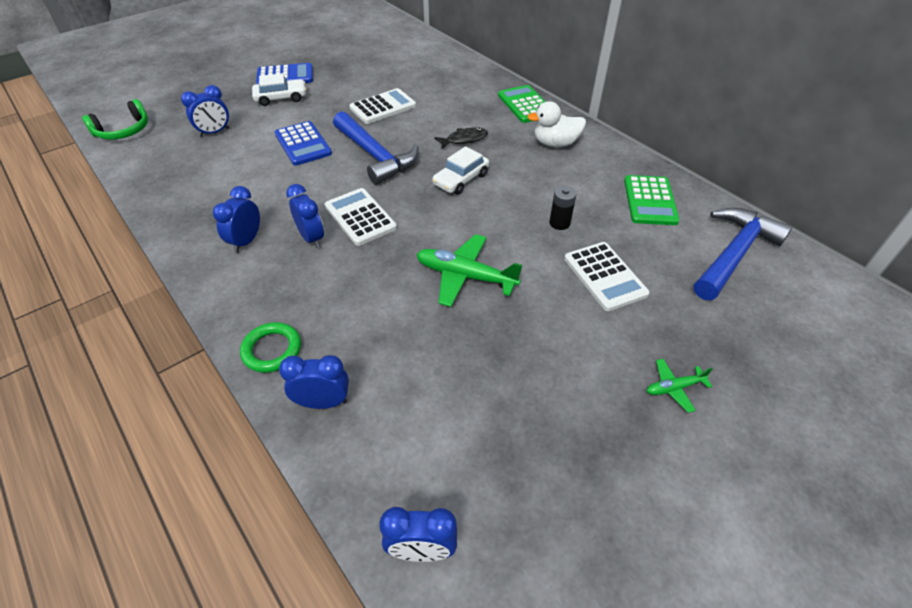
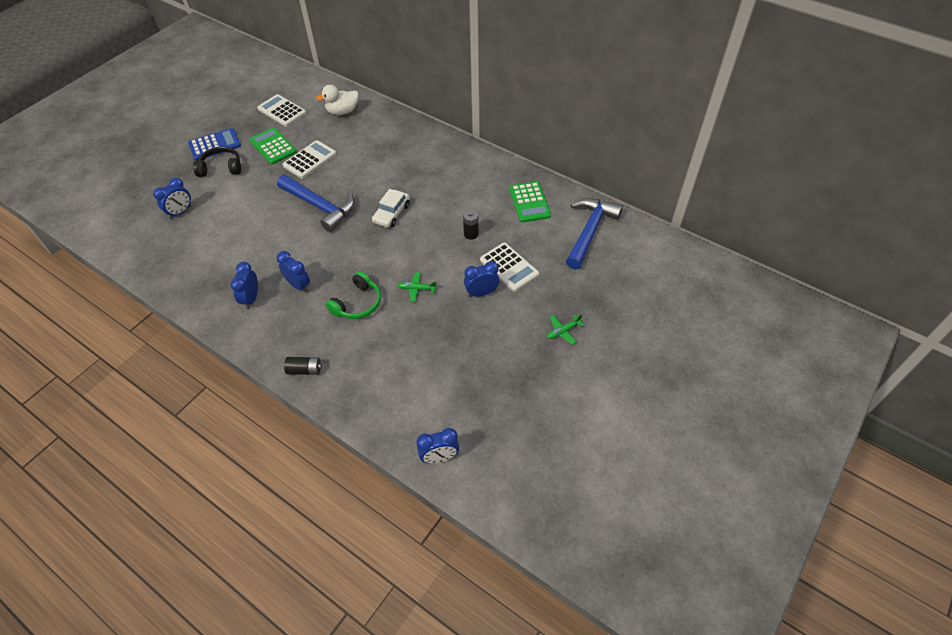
camera: 15 degrees left, 5 degrees up
(123, 131) = (101, 227): green headphones -> green headphones (357, 303)
(272, 350) = (305, 370): green ring -> black battery
(281, 98) = (221, 168): white car -> black headphones
(303, 144) = (258, 208): blue calculator -> none
(323, 402) = (352, 394): blue clock -> blue clock (481, 293)
(360, 217) = (328, 261): white calculator -> white calculator (282, 111)
(464, 140) = (384, 178): black fish -> none
(465, 276) = (416, 289): green plane -> green plane, size x0.52
(525, 105) = (422, 135): green calculator -> green calculator (273, 146)
(555, 143) = (453, 167): white duck -> white duck (342, 111)

